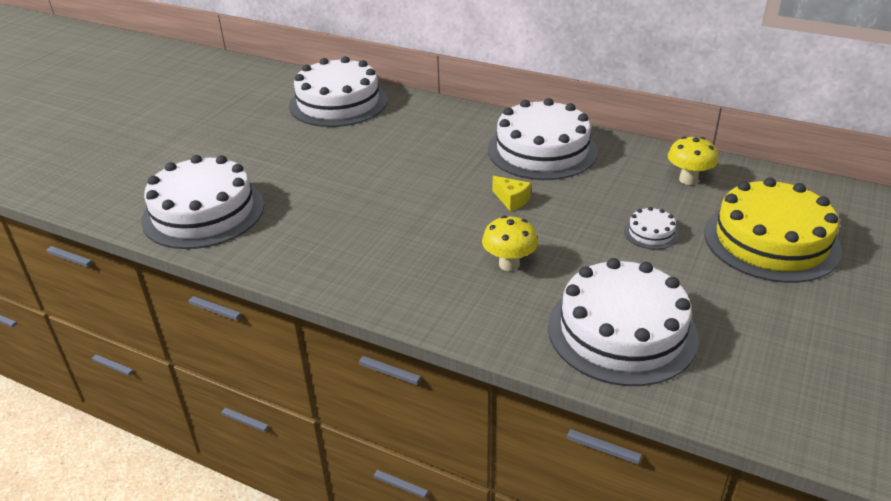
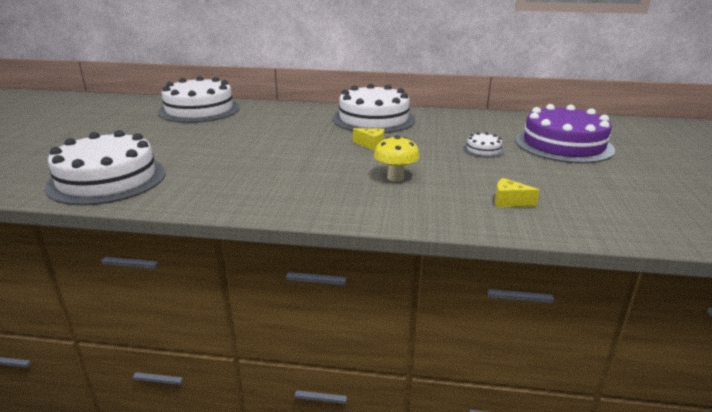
camera: 20 degrees left, 10 degrees down
(622, 331) = (509, 202): white cake -> yellow cheese
(688, 180) = (484, 123): yellow mushroom -> none
(771, 241) = (563, 145): yellow cake -> purple cake

